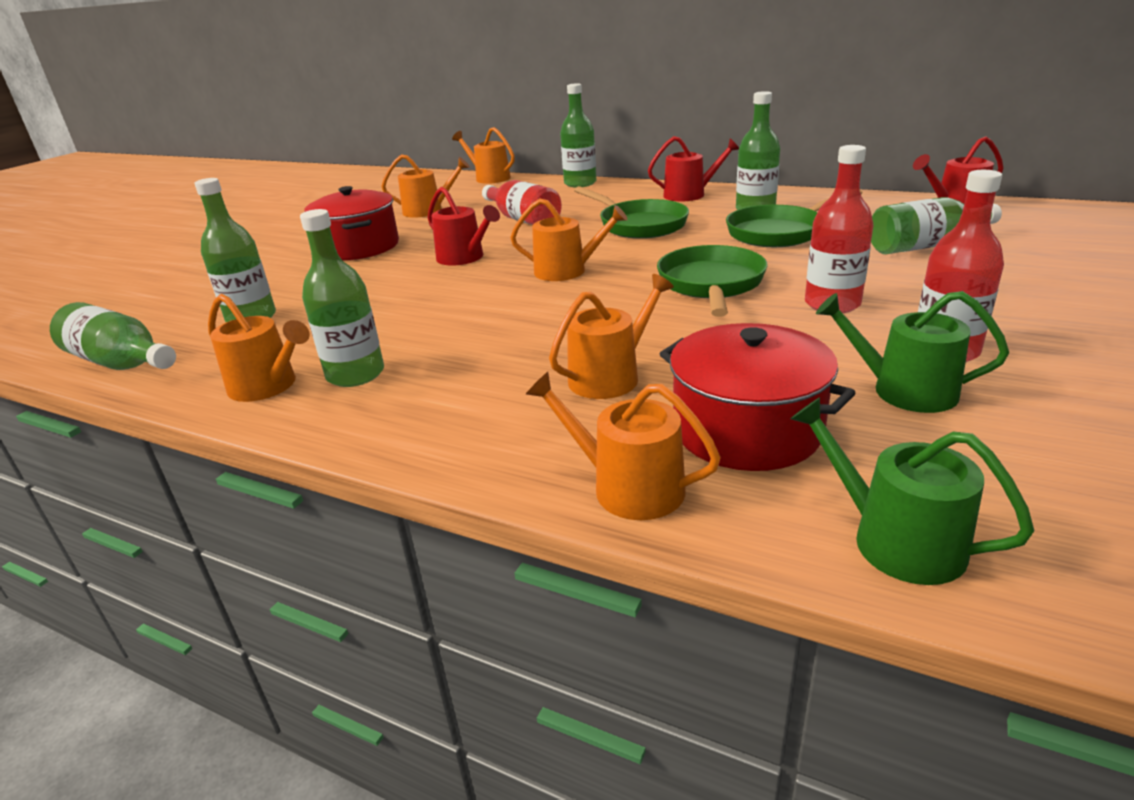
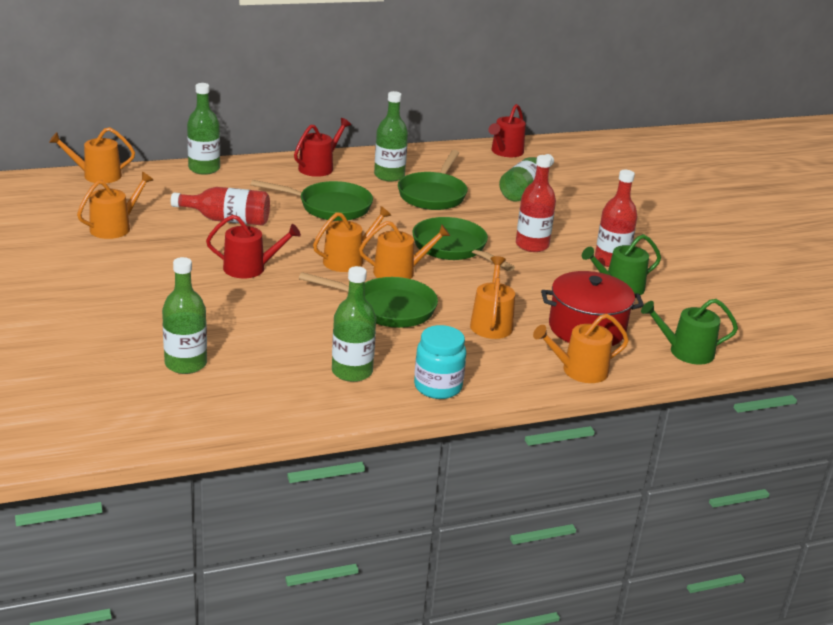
camera: 50 degrees left, 0 degrees up
(122, 363) = (163, 426): green bottle -> none
(268, 386) = (312, 398): orange watering can -> orange watering can (399, 272)
(359, 247) = (132, 281): red pot -> none
(402, 427) = (438, 387): none -> turquoise jar
(519, 324) = (388, 308): none -> green pan

